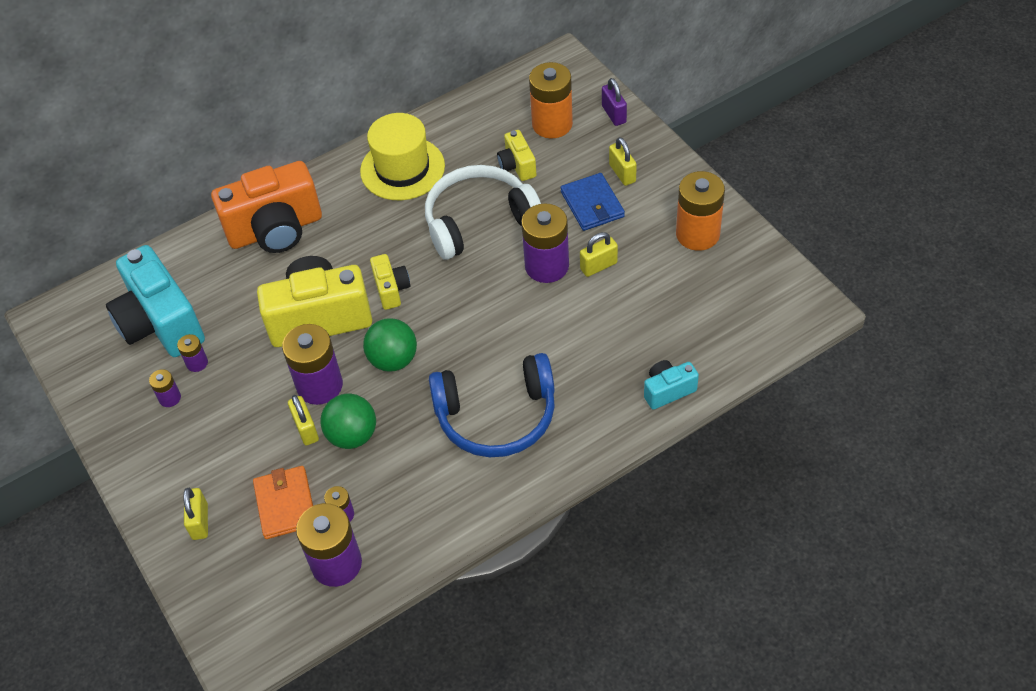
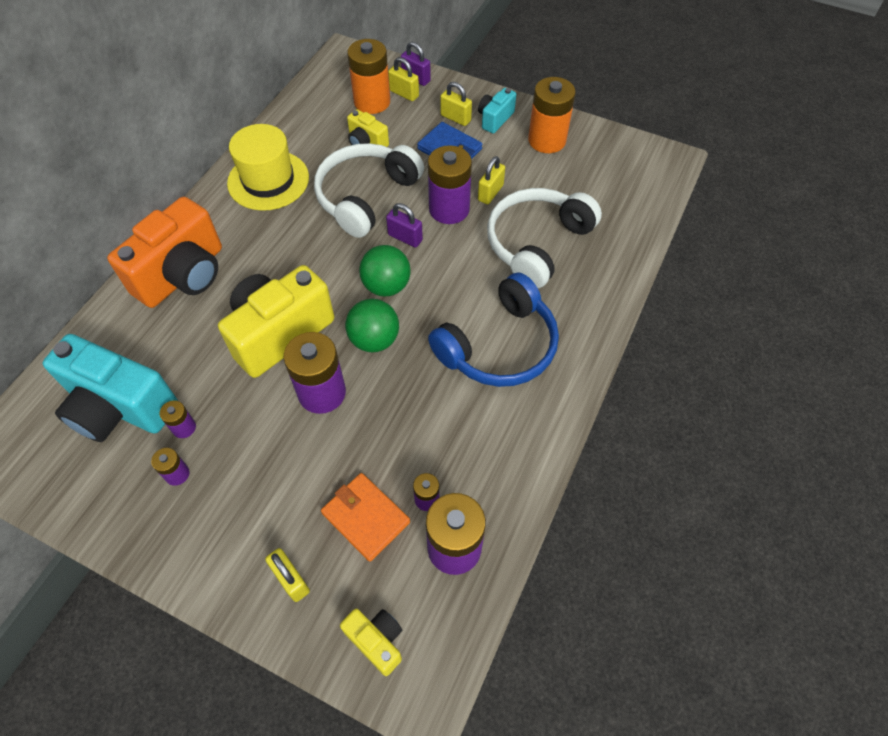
camera: 35 degrees left, 5 degrees up
(306, 429) = (336, 438): yellow padlock -> yellow padlock (404, 94)
(352, 435) = (384, 422): green ball -> green ball (386, 286)
(391, 289) = (329, 282): yellow camera -> yellow camera (376, 641)
(486, 276) = (405, 237): none -> purple padlock
(605, 336) = (537, 243): none -> white headphones
(668, 391) = (617, 264): turquoise camera -> turquoise camera (495, 119)

